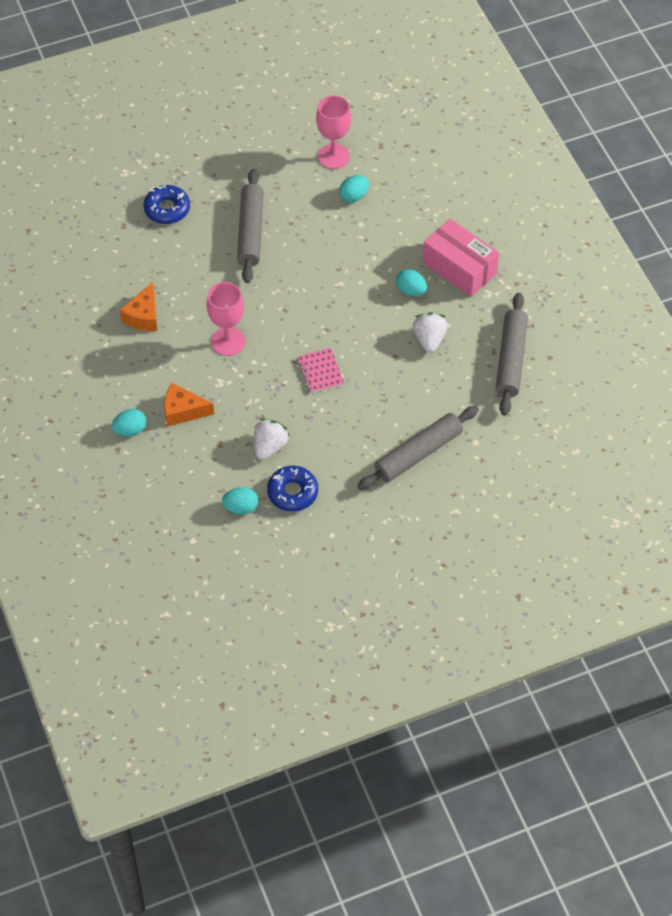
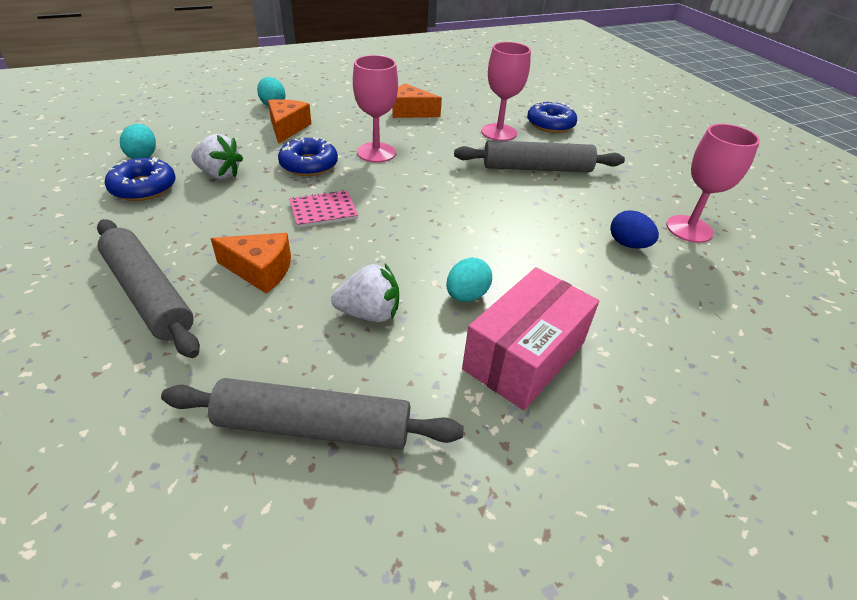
camera: 85 degrees right, 15 degrees down
(185, 250) = (499, 132): none -> pink goblet
(251, 387) = (309, 165): none -> blue donut
(354, 196) = (628, 244): turquoise egg -> blue egg
(392, 399) = (260, 270): none -> orange cheese

